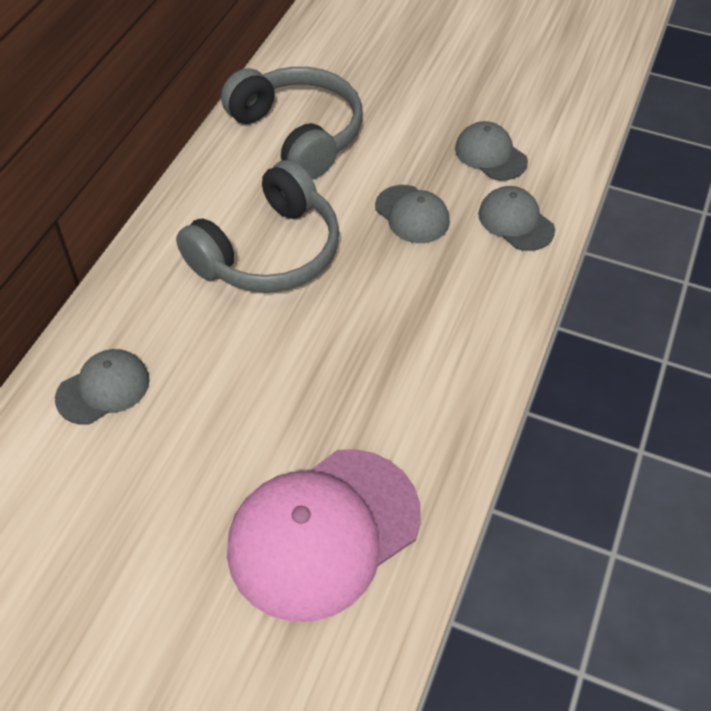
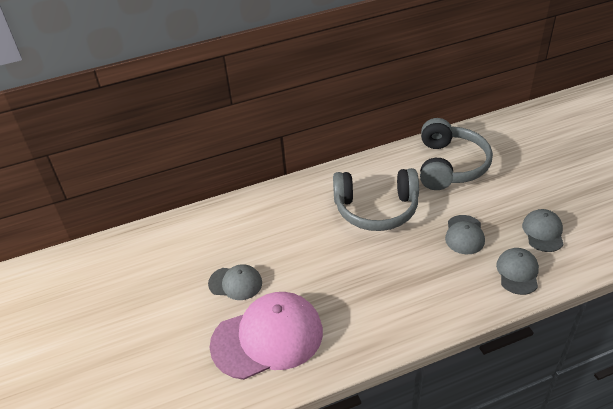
camera: 50 degrees right, 10 degrees down
(103, 389) = (251, 220): grey cap -> grey cap (235, 283)
(323, 532) = (267, 338): pink cap -> pink cap turned 150 degrees clockwise

